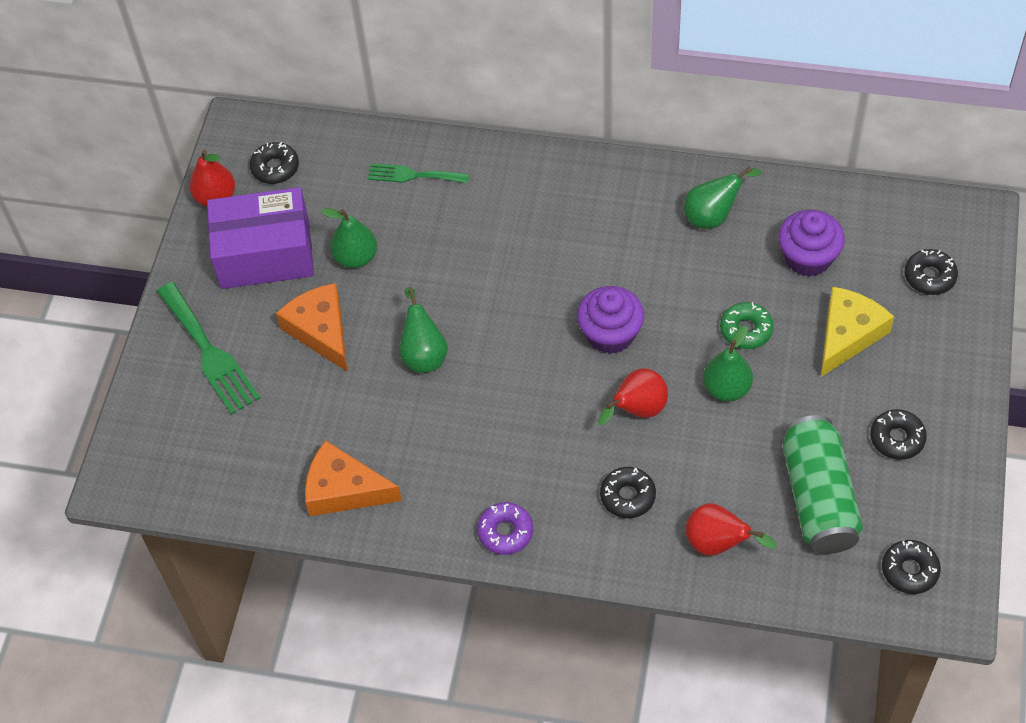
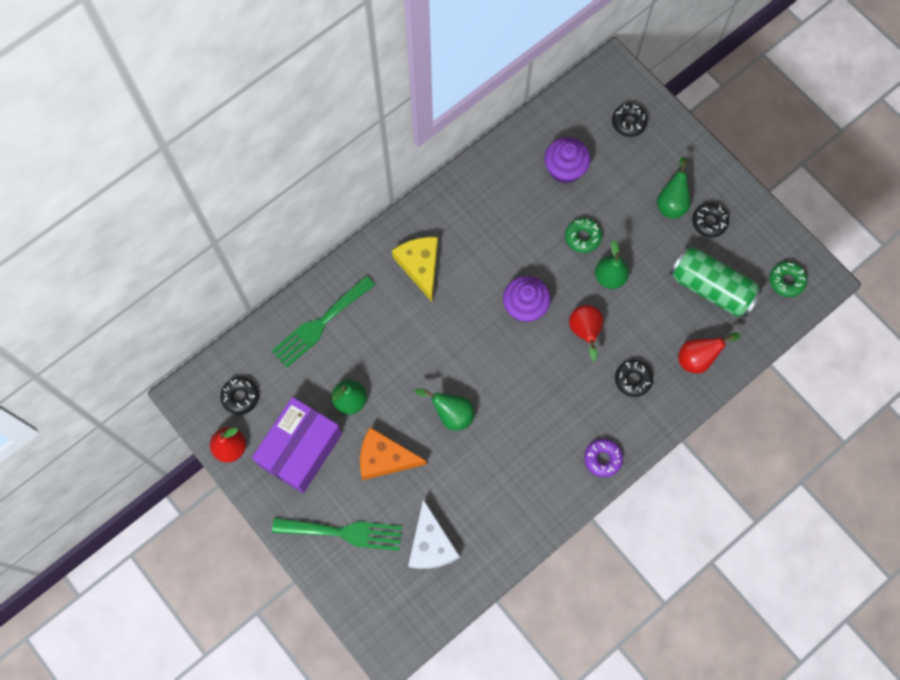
camera: 55 degrees left, 15 degrees up
(263, 438) = (431, 544): none -> white cheese
(344, 490) = (504, 524): orange cheese -> none
(413, 175) = (320, 324): green fork -> green fork, size x1.59
(713, 216) = (495, 192): green pear -> green pear (671, 203)
(847, 335) = (629, 191): yellow cheese -> yellow cheese (420, 266)
(909, 570) = (786, 281): black donut -> green donut

